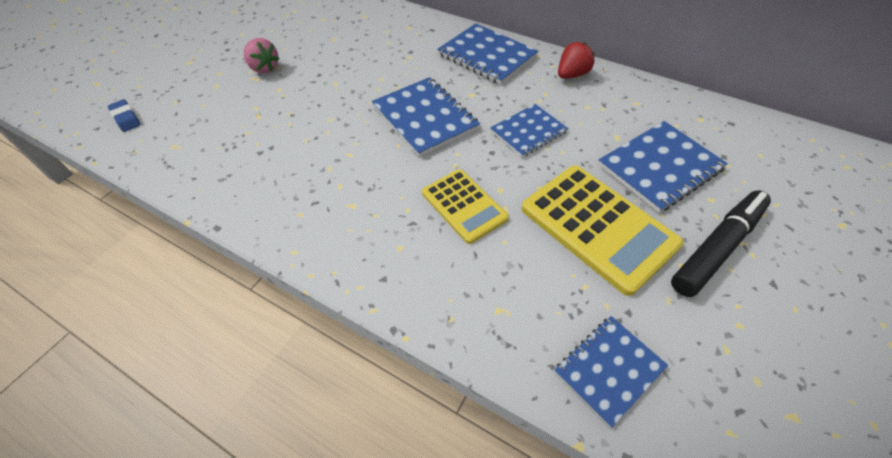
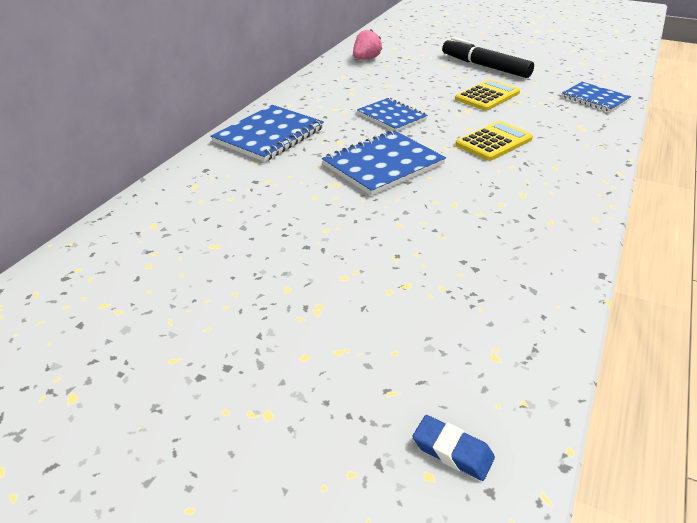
camera: 95 degrees left, 15 degrees down
(126, 118) = (452, 451): blue eraser -> blue eraser turned 75 degrees clockwise
(264, 68) = (291, 304): pink strawberry -> pink strawberry (366, 59)
(571, 75) = (304, 97): red strawberry -> none
(598, 226) = (487, 96): yellow calculator -> yellow calculator, size x0.61
(660, 167) = (418, 75): blue notebook -> none

